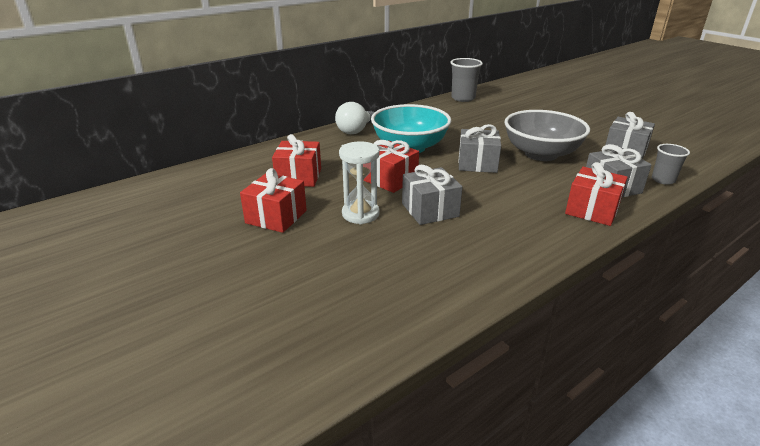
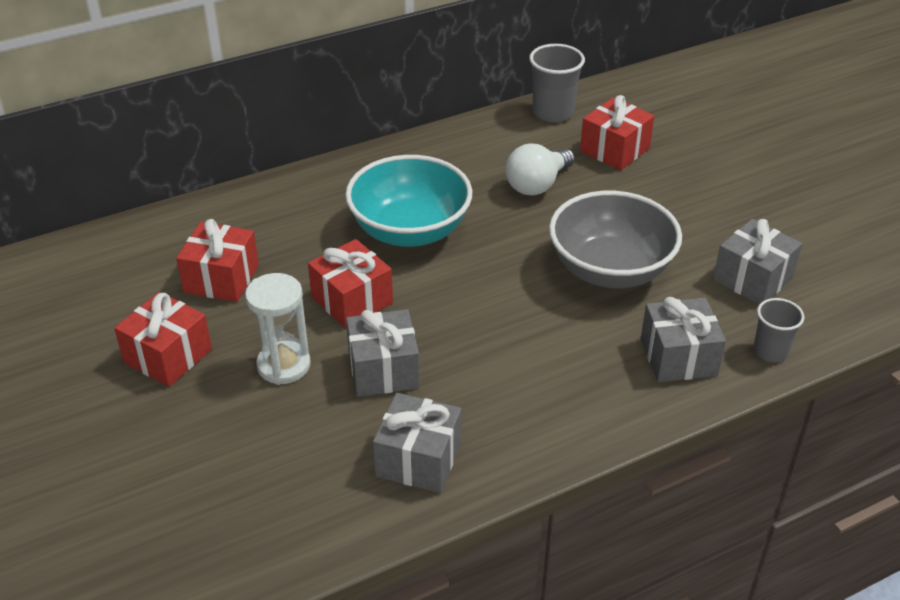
camera: 10 degrees right, 10 degrees up
(355, 130) = (340, 180): white light bulb -> white light bulb (537, 185)
(477, 163) = (498, 280): grey gift -> grey gift (418, 459)
(592, 210) = (619, 400): red gift -> red gift (614, 150)

